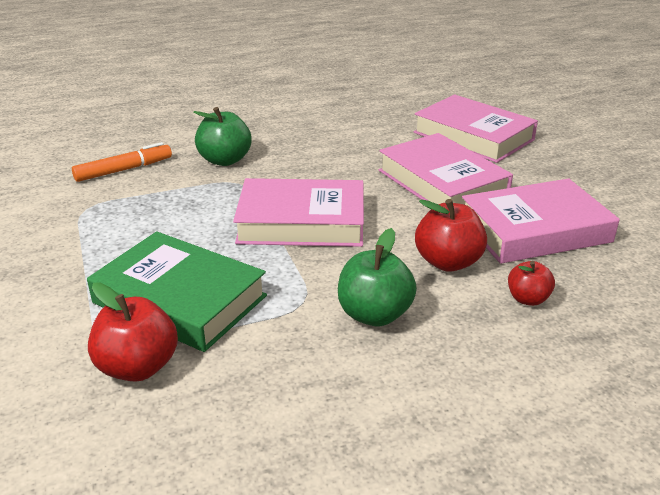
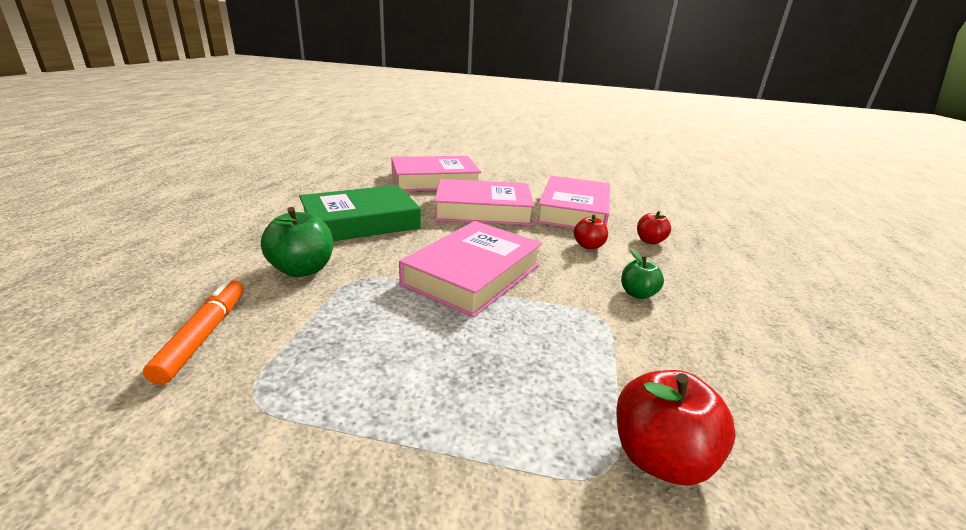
camera: 60 degrees left, 5 degrees down
(180, 299) = (546, 384): green book -> green book (360, 222)
(374, 314) = (637, 294): green apple -> green apple, size x0.60
(448, 262) = (588, 246): red apple -> red apple, size x0.60

